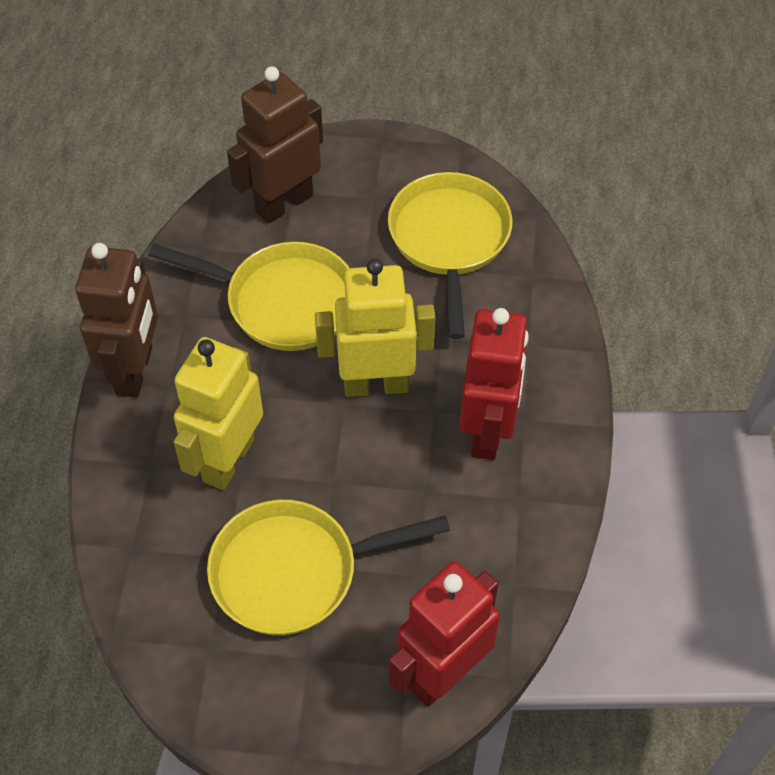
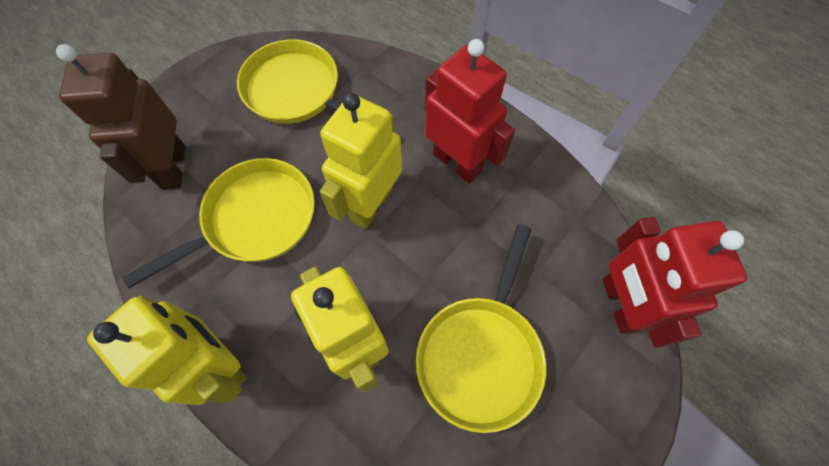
camera: 55 degrees left, 10 degrees up
(135, 370) = (220, 364): brown robot -> yellow robot

